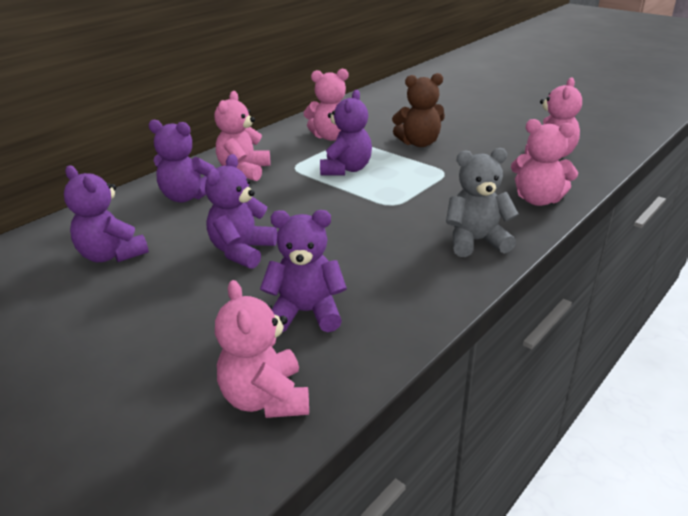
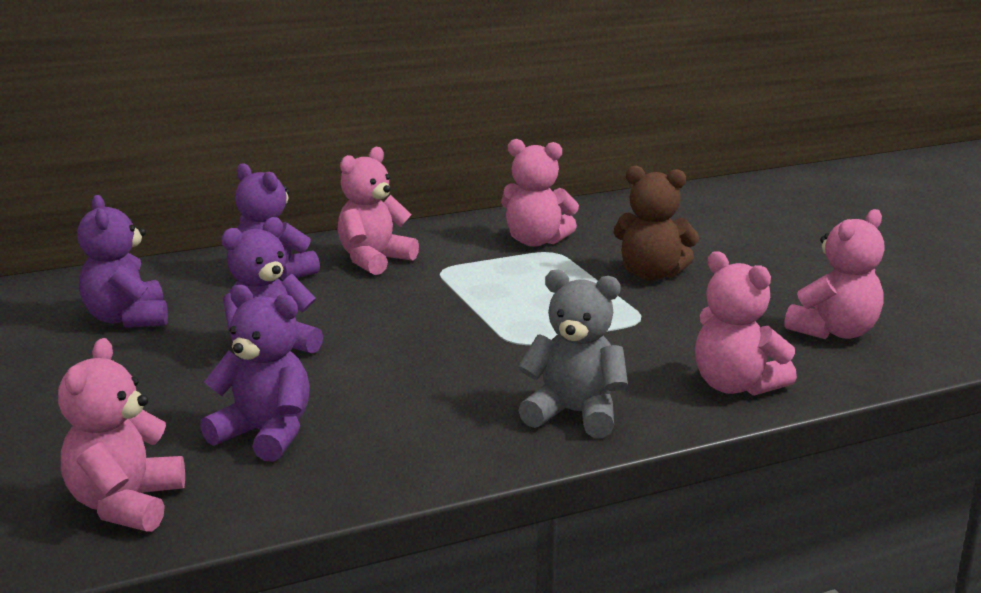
camera: 25 degrees right, 10 degrees down
(346, 169) = (507, 286): purple teddy bear -> none

